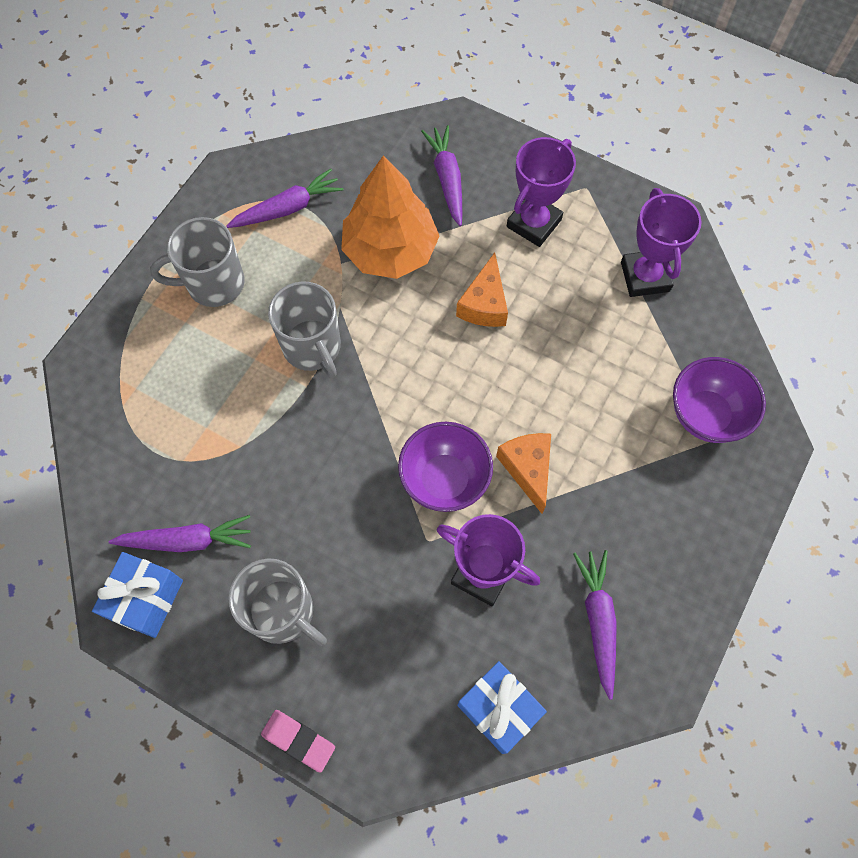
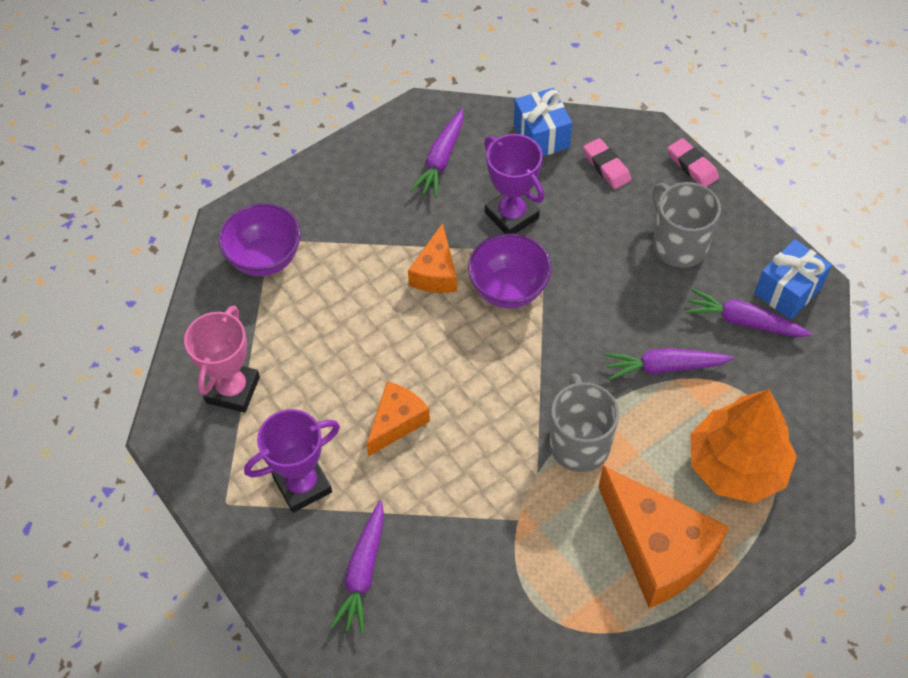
camera: 155 degrees left, 10 degrees down
(213, 283) = (658, 549): grey mug -> orange cheese
(288, 208) = (550, 607): purple carrot -> purple carrot (664, 367)
(390, 250) = (461, 513): orange tree -> orange tree (736, 465)
(402, 694) = (606, 166): none -> pink eraser
(645, 277) = (232, 390): purple trophy -> pink trophy

